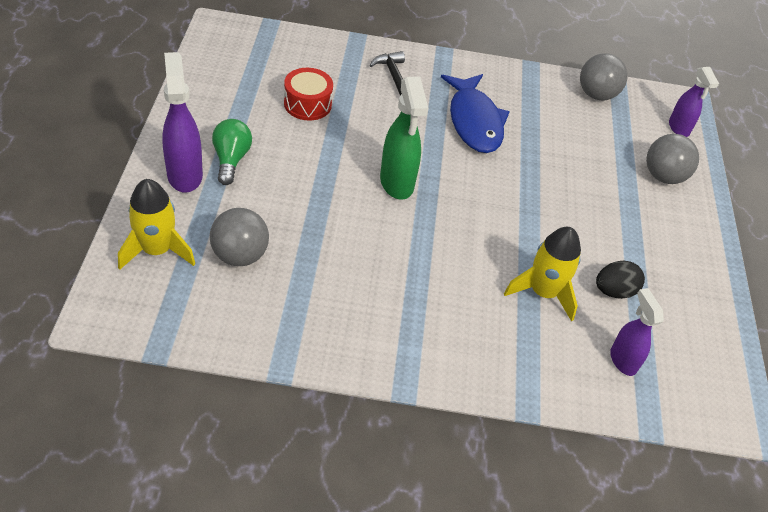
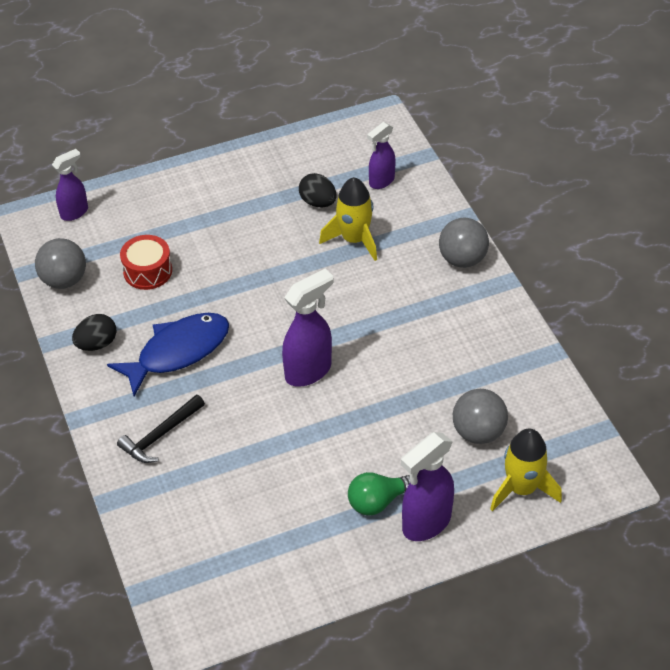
camera: 110 degrees left, 0 degrees up
(307, 104) = (253, 486): red drum -> red drum (147, 271)
(397, 183) = (309, 371): green spray bottle -> purple spray bottle
(513, 85) = (97, 344): none -> black egg
(663, 176) = (154, 207): grey ball -> grey ball (462, 259)

